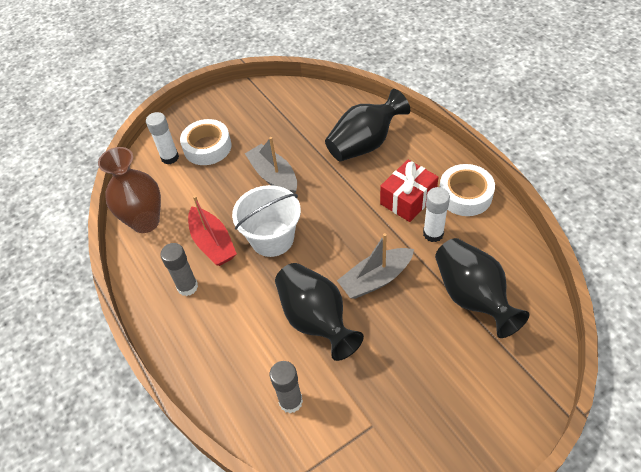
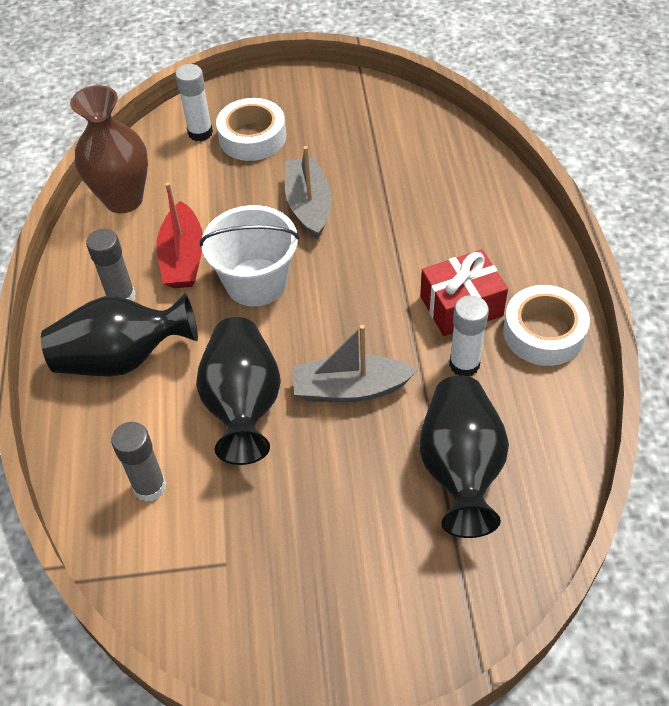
camera: 25 degrees right, 0 degrees up
(364, 144) = (452, 210): black vase -> black vase (122, 358)

